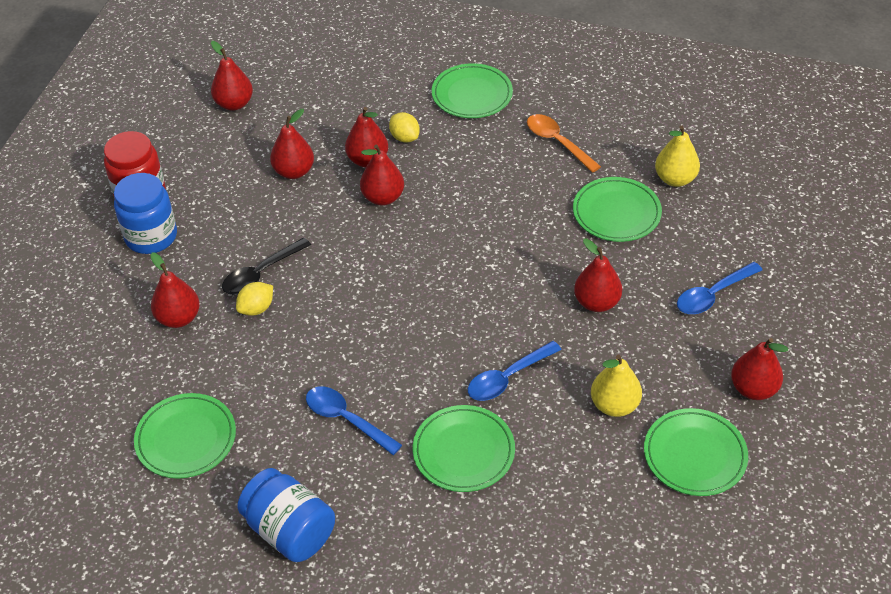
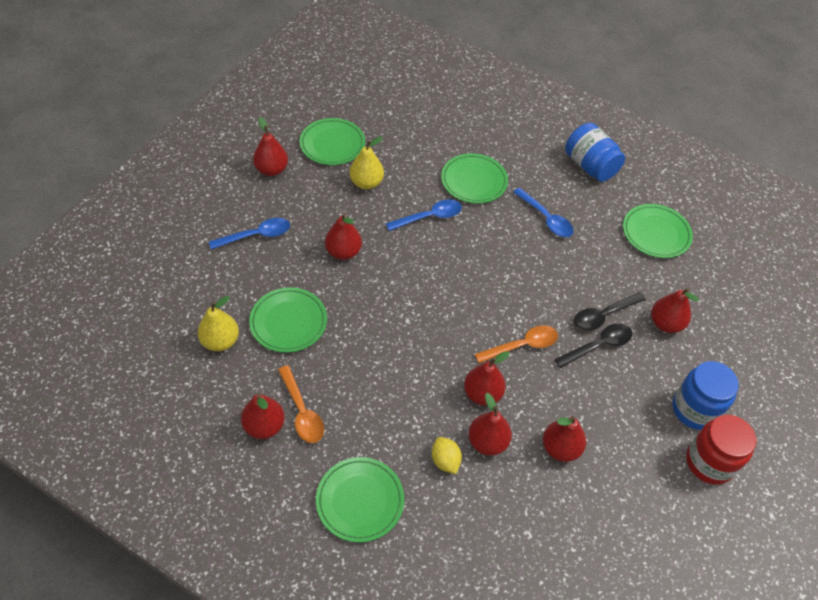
camera: 170 degrees left, 5 degrees up
(234, 104) = (617, 565): red pear -> red pear (264, 426)
(256, 308) = (603, 315): yellow lemon -> black spoon
(350, 252) = (522, 345): none -> orange spoon

